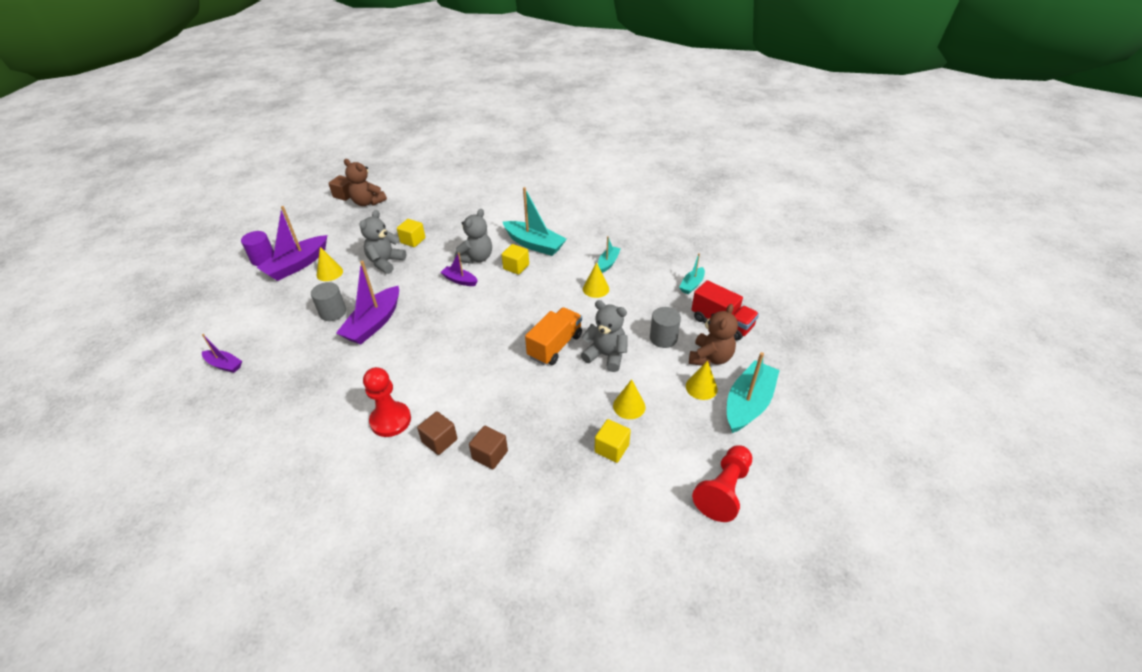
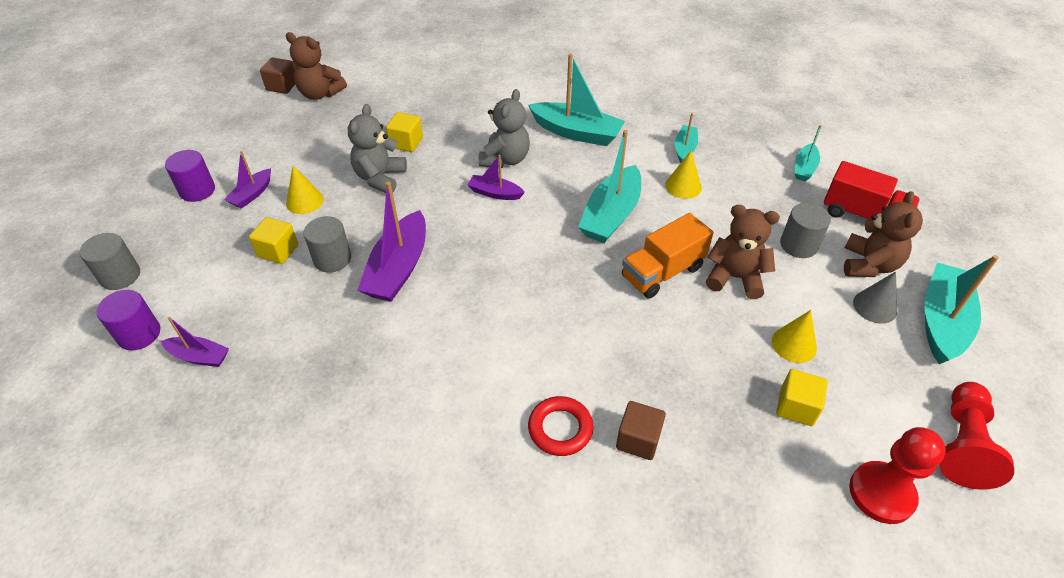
camera: 10 degrees left, 5 degrees up
(192, 346) = (139, 334): none -> purple cylinder
(194, 308) = (120, 276): none -> grey cylinder
(297, 265) = (252, 194): purple boat -> purple boat, size x0.54
(390, 420) = (479, 408): red pawn -> red pawn (881, 493)
(439, 441) = (560, 429): brown cube -> red ring
(516, 267) = (564, 166): yellow cube -> yellow cube (278, 251)
(535, 303) = (611, 215): none -> turquoise boat
(555, 346) = (662, 272): orange truck -> orange truck turned 150 degrees counterclockwise
(606, 355) = (735, 277): grey teddy bear -> brown teddy bear
(701, 387) = (875, 306): yellow cone -> grey cone

